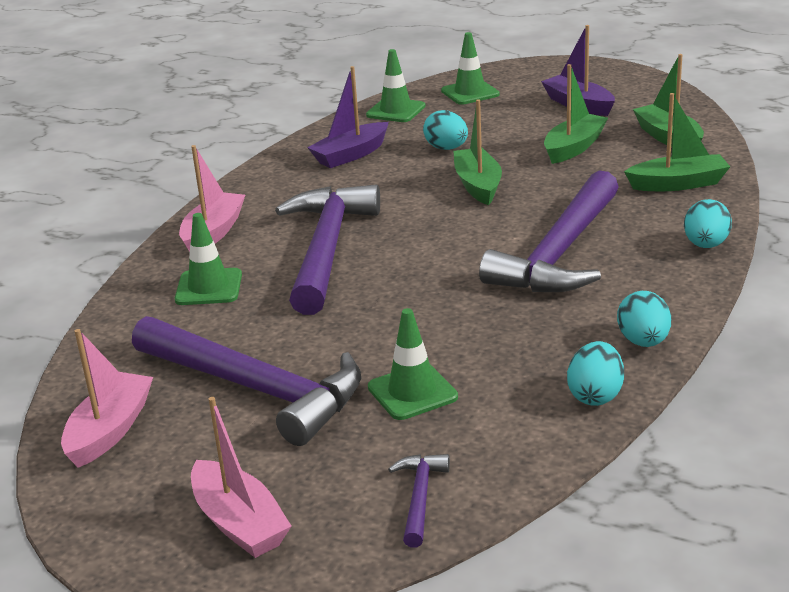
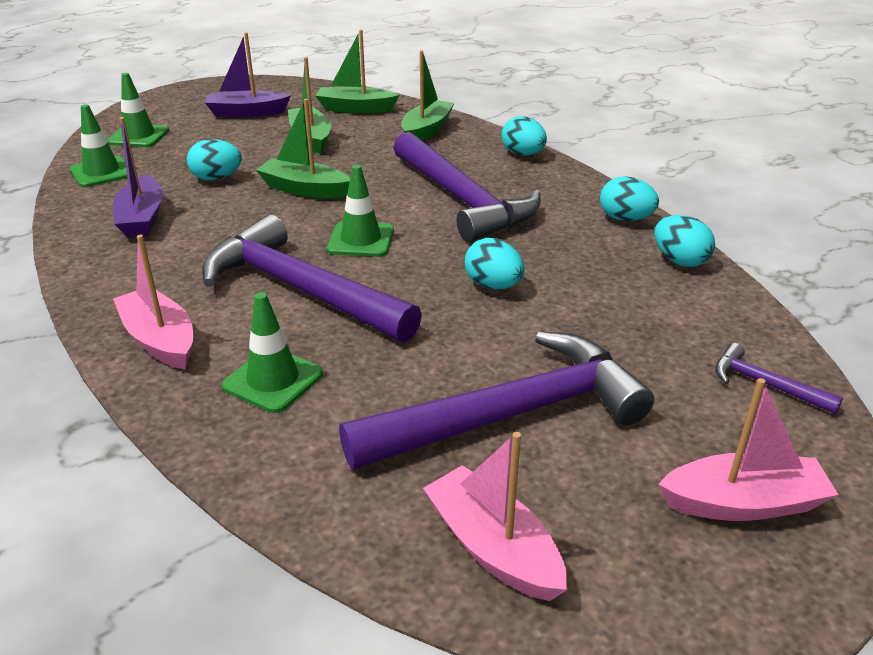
camera: 60 degrees left, 5 degrees up
(412, 392) = (601, 332): green traffic cone -> green traffic cone (361, 240)
(428, 320) = (493, 285): none -> turquoise egg

